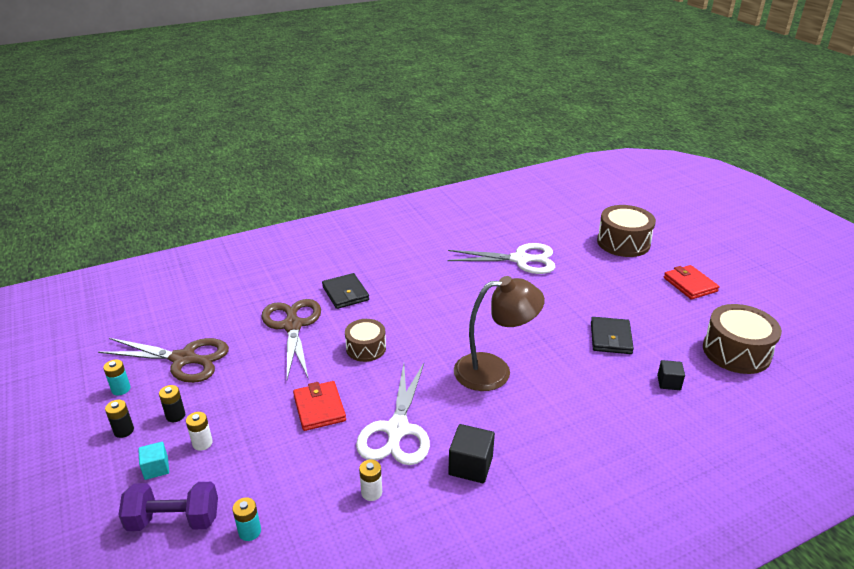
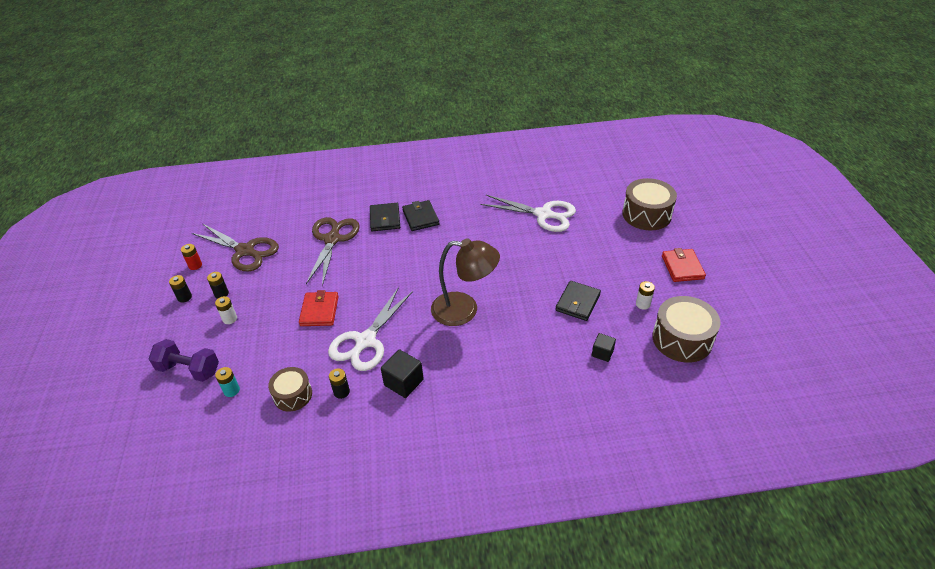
camera: 20 degrees right, 10 degrees up
(121, 389) = (195, 265): turquoise battery -> red battery
(156, 468) = (193, 330): turquoise cube -> none
(366, 348) = (377, 269): brown drum -> brown drum (293, 395)
(371, 492) = (323, 384): white battery -> white battery (643, 304)
(386, 285) = (420, 217): none -> black wallet
(400, 496) = (341, 392): none -> black battery

